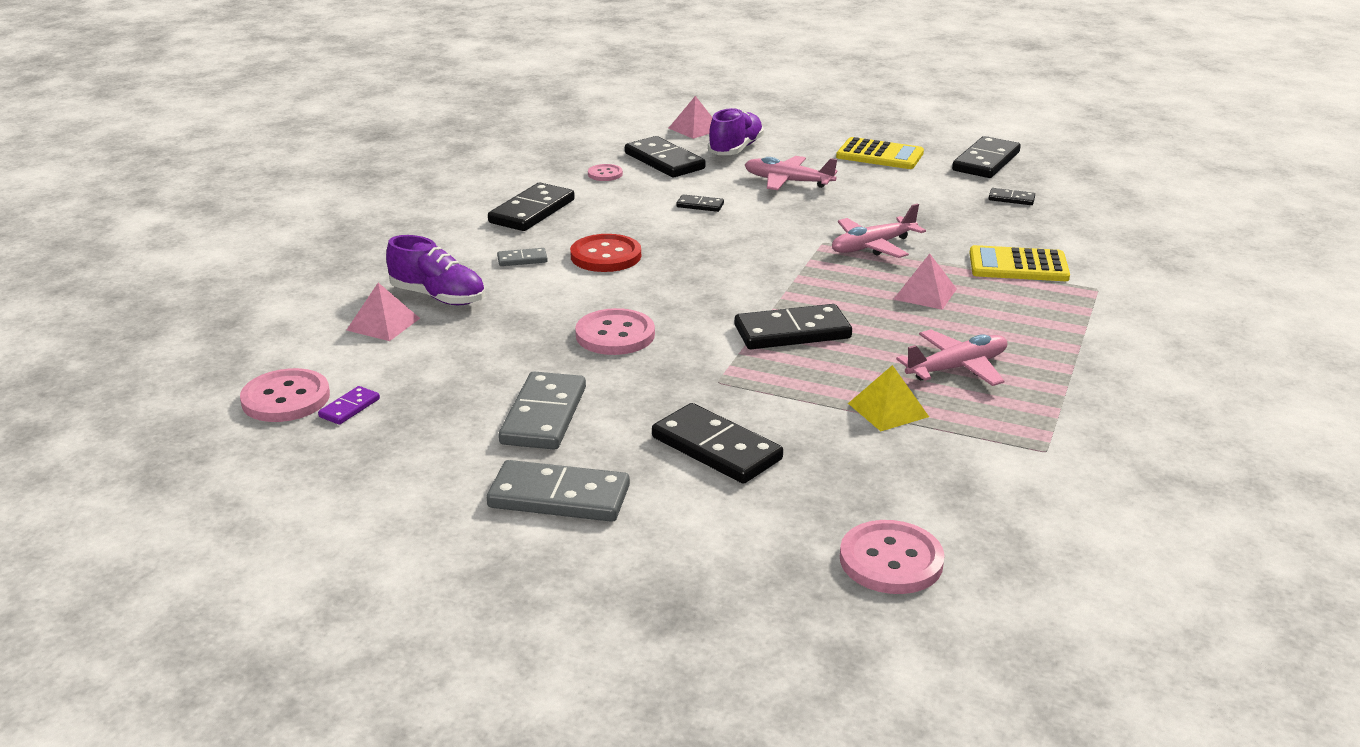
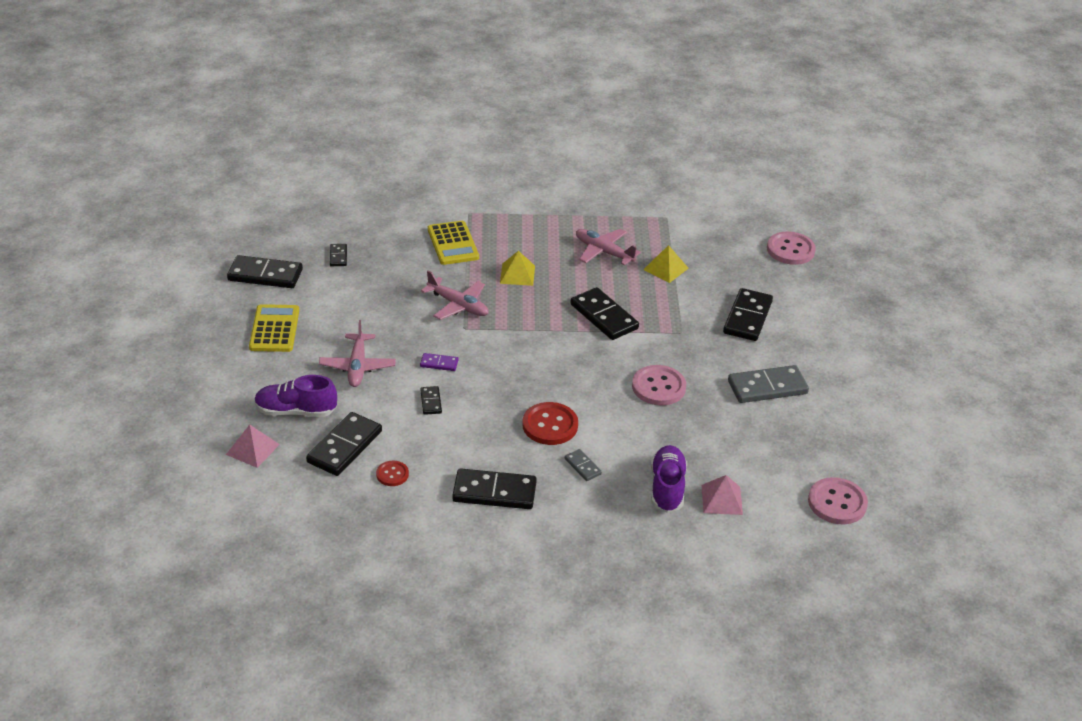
camera: 115 degrees left, 10 degrees up
(349, 408) = (823, 469): purple domino -> purple domino (439, 363)
(559, 497) = (831, 358): grey domino -> none
(605, 174) = (392, 474): pink button -> red button
(925, 294) = (517, 274): pink pyramid -> yellow pyramid

